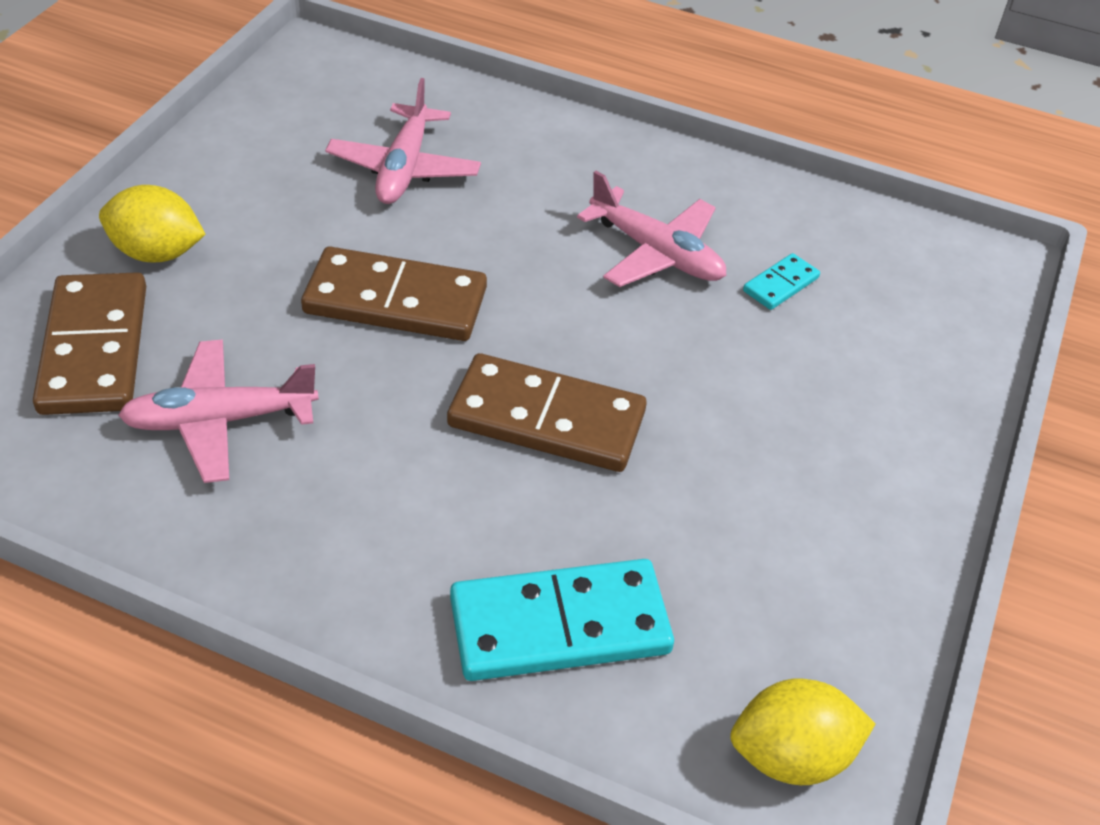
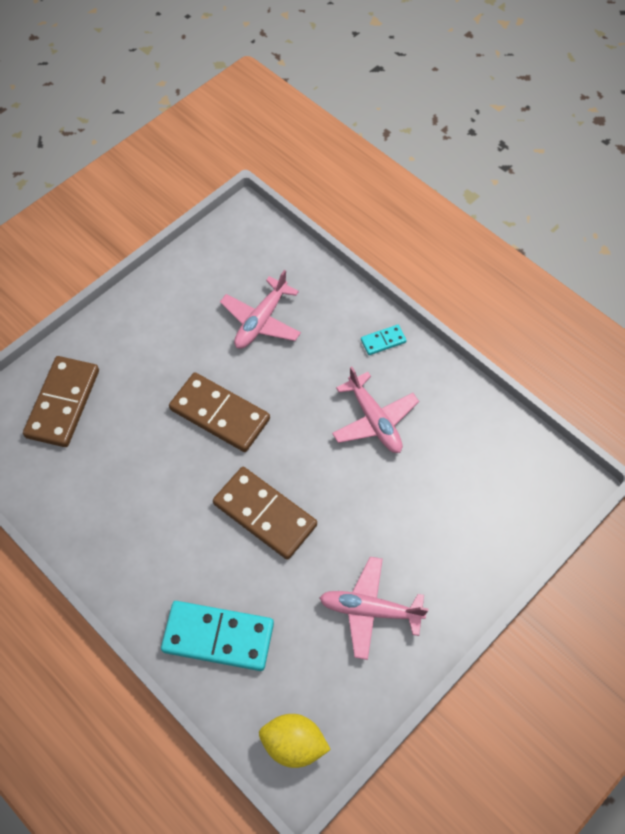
camera: 25 degrees right, 15 degrees up
(157, 253) = (112, 348): yellow lemon -> none
(219, 421) = (106, 466): pink plane -> pink plane (370, 610)
(780, 284) = (434, 462): turquoise domino -> turquoise domino (383, 341)

